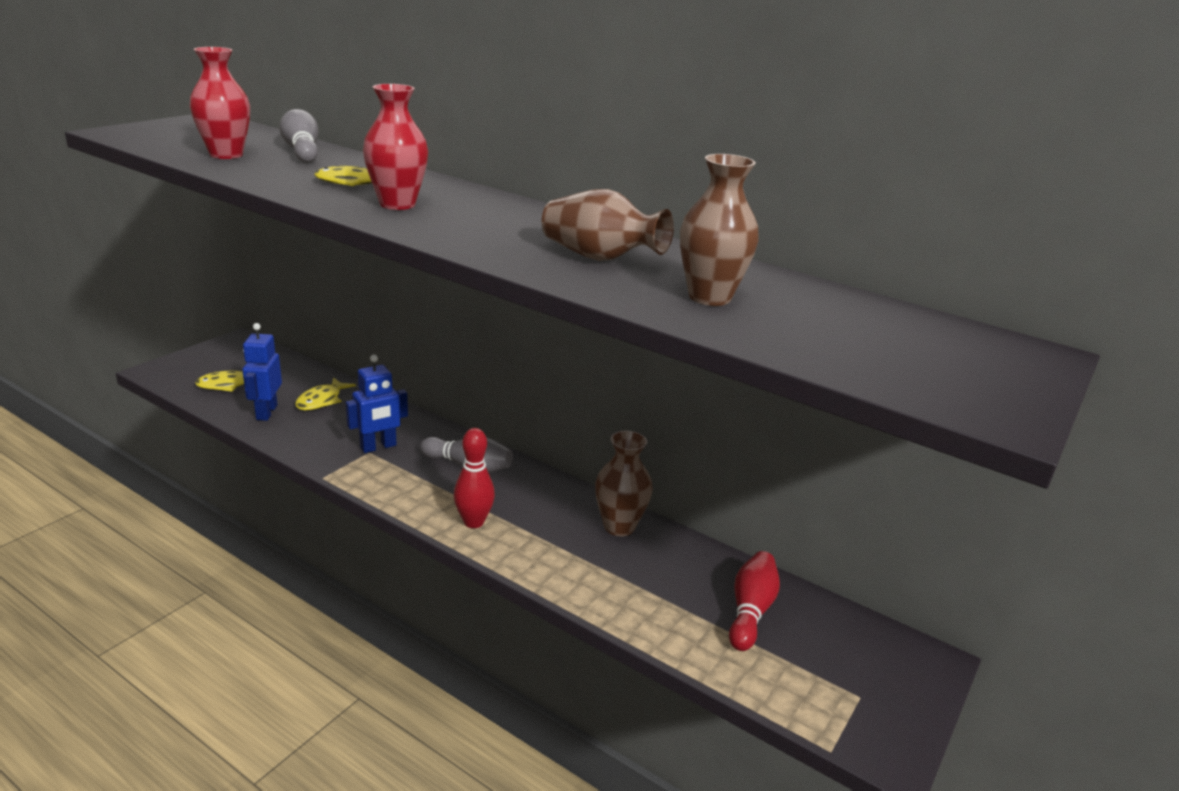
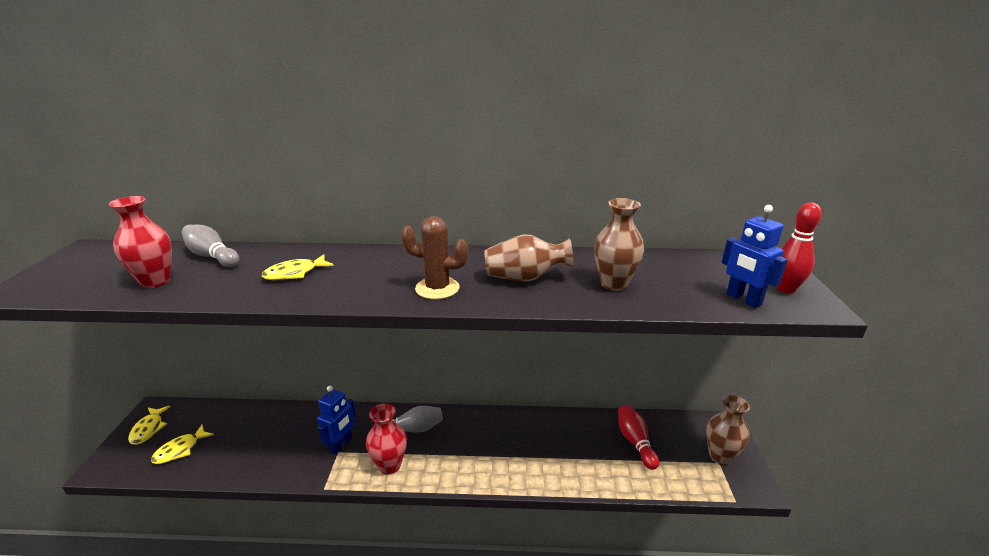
camera: 30 degrees left, 0 degrees up
(266, 412) = (232, 458): blue robot -> blue robot (743, 299)
(321, 400) = (267, 428): yellow fish -> yellow fish (148, 429)
(397, 204) = (350, 281): red vase -> red vase (389, 465)
(473, 522) = (451, 467): red bowling pin -> red bowling pin (785, 289)
(478, 235) = (437, 288): none -> brown cactus
(619, 526) = (530, 425): brown vase -> brown vase (720, 456)

